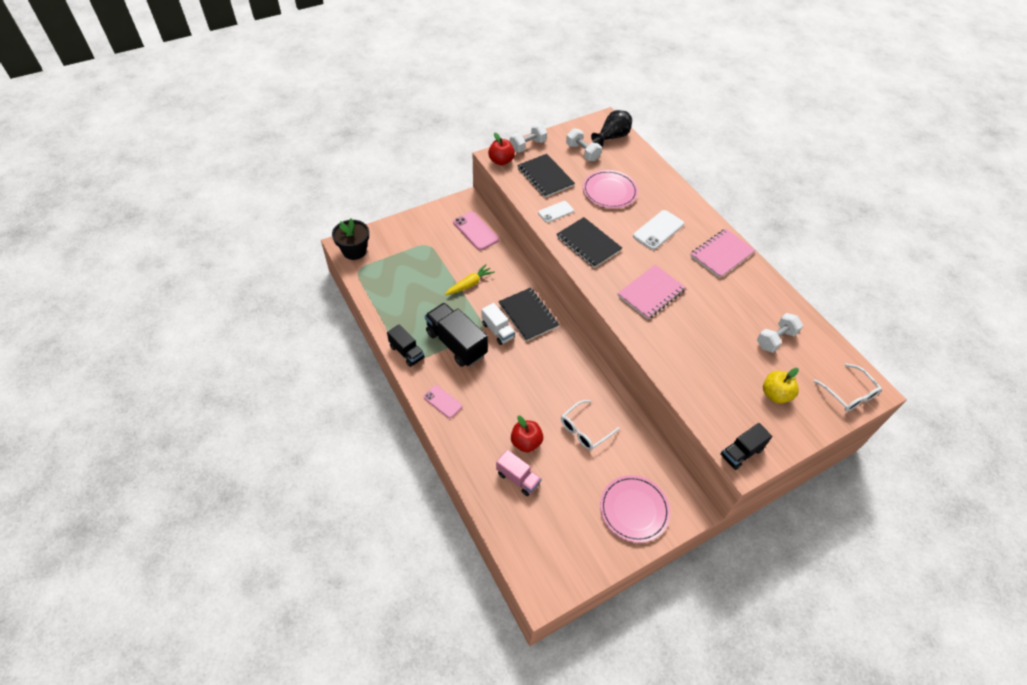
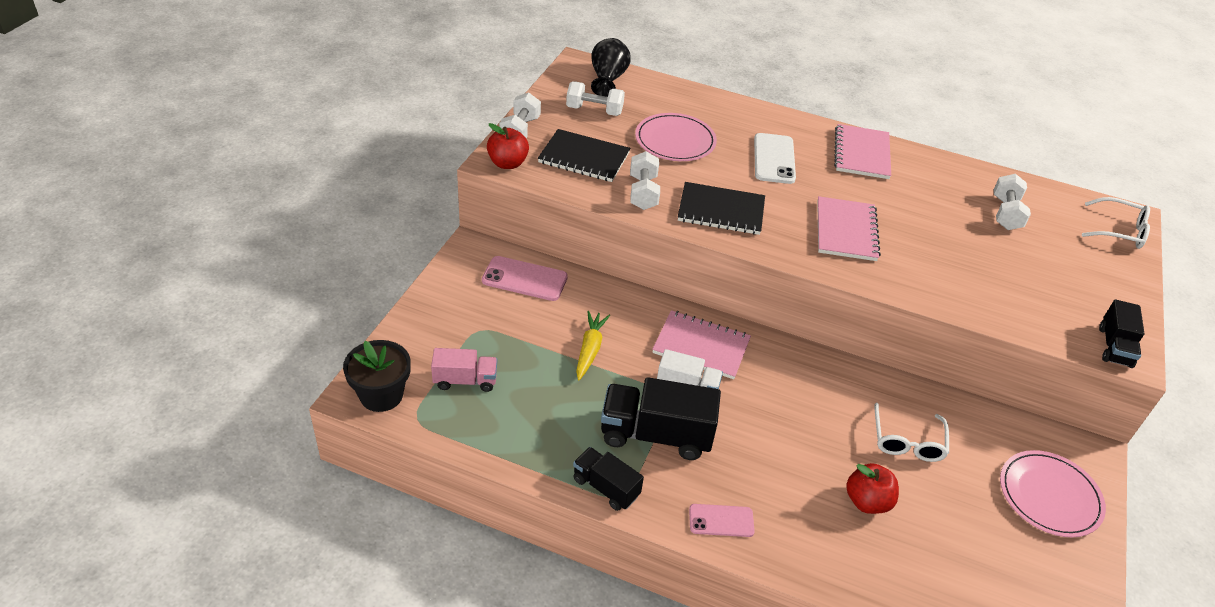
camera: 40 degrees left, 10 degrees down
(407, 352) = (606, 487): black truck -> black truck turned 150 degrees counterclockwise
(518, 478) = (907, 552): pink truck -> pink truck (465, 380)
(528, 315) = (701, 346): black notebook -> pink notebook
(555, 212) = (643, 193): white phone -> white dumbbell
(775, 394) = (1070, 269): yellow apple -> none

